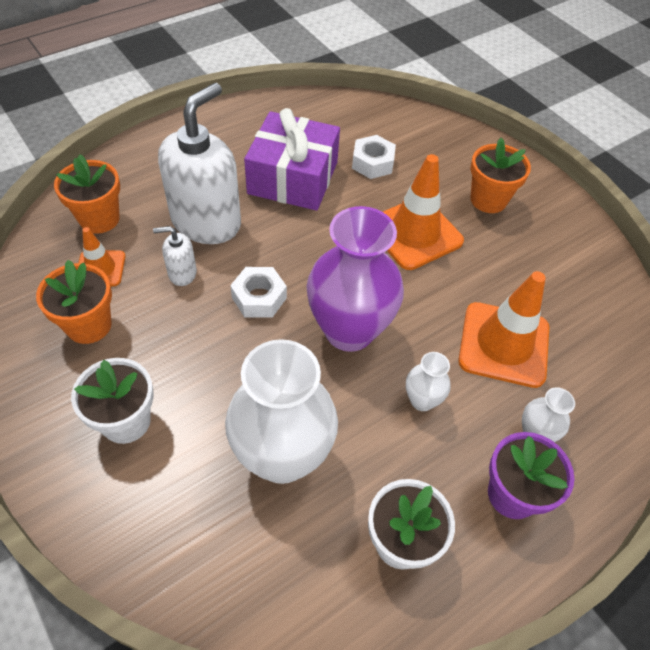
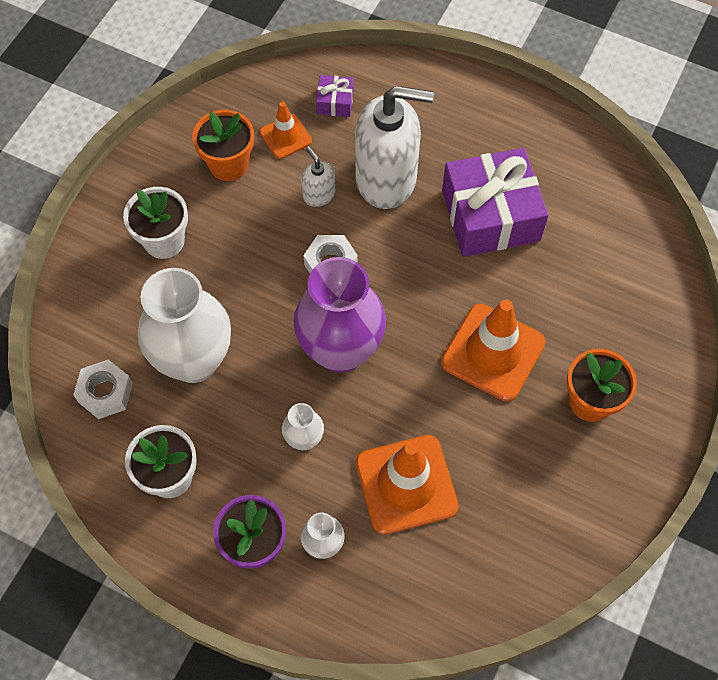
camera: 65 degrees right, 10 degrees up
(99, 219) = (335, 102): orange flower pot -> purple gift
(372, 163) = (563, 272): white nut -> white nut (105, 393)

